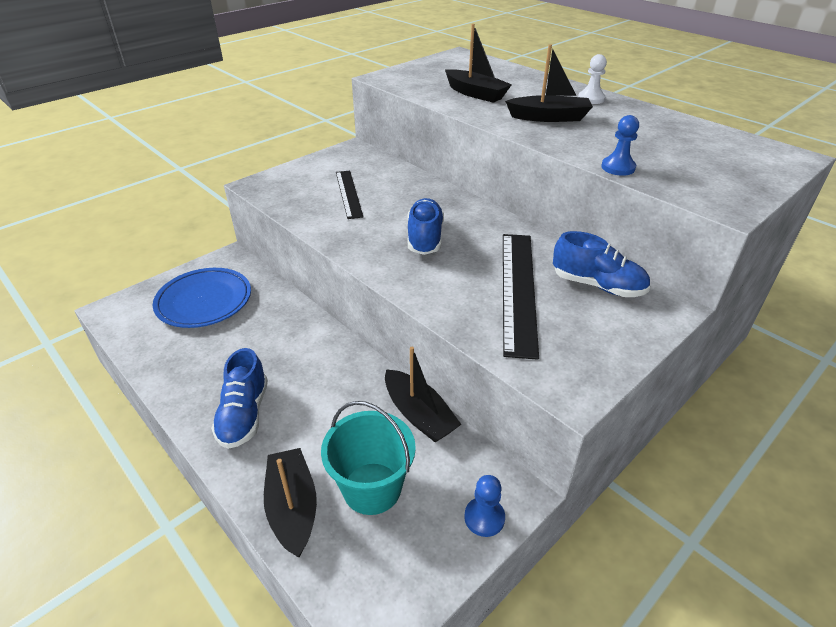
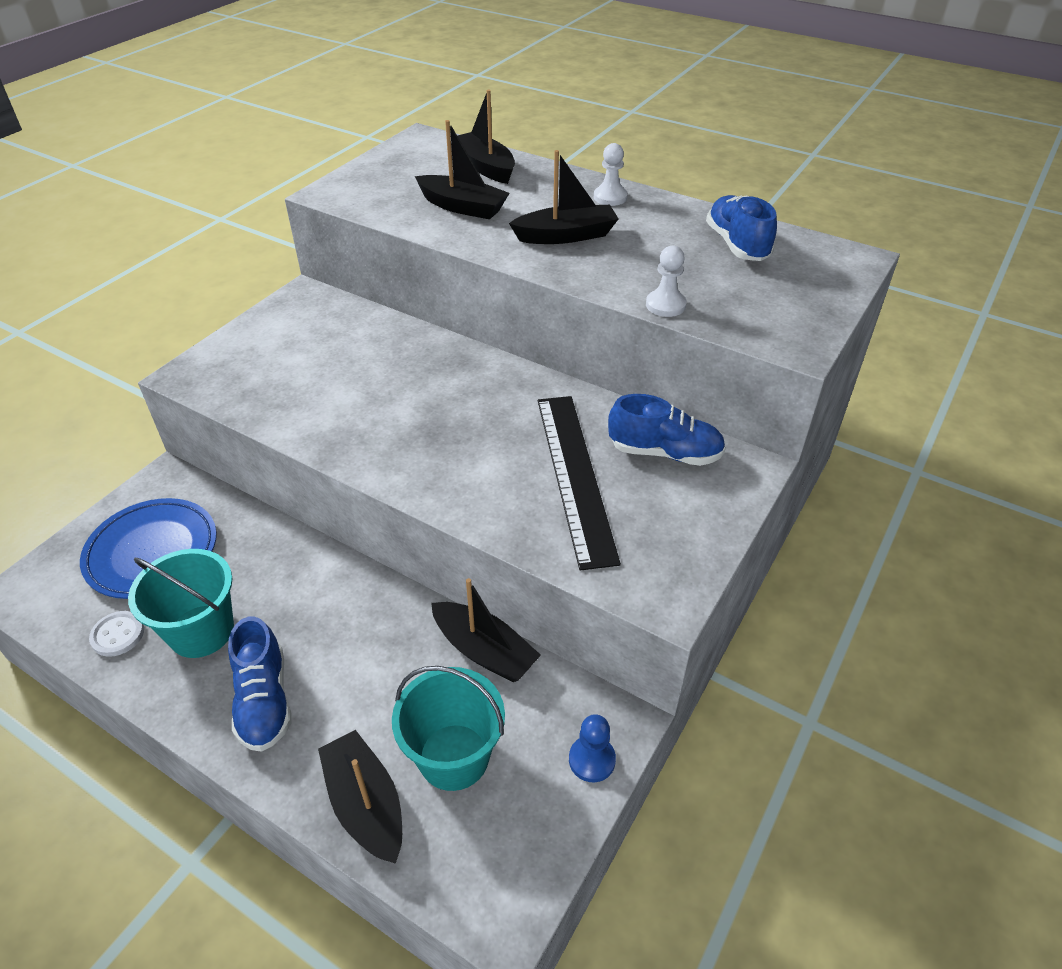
camera: 15 degrees left, 5 degrees up
(162, 349) = (118, 635): none -> white button
(218, 358) = (201, 631): none -> turquoise bucket
(348, 193) = (321, 369): black ruler -> none
(425, 238) = (442, 422): blue shoe -> blue shoe (737, 245)
(500, 73) = (486, 167): none -> black boat
(618, 167) = (665, 305): blue pawn -> white pawn

